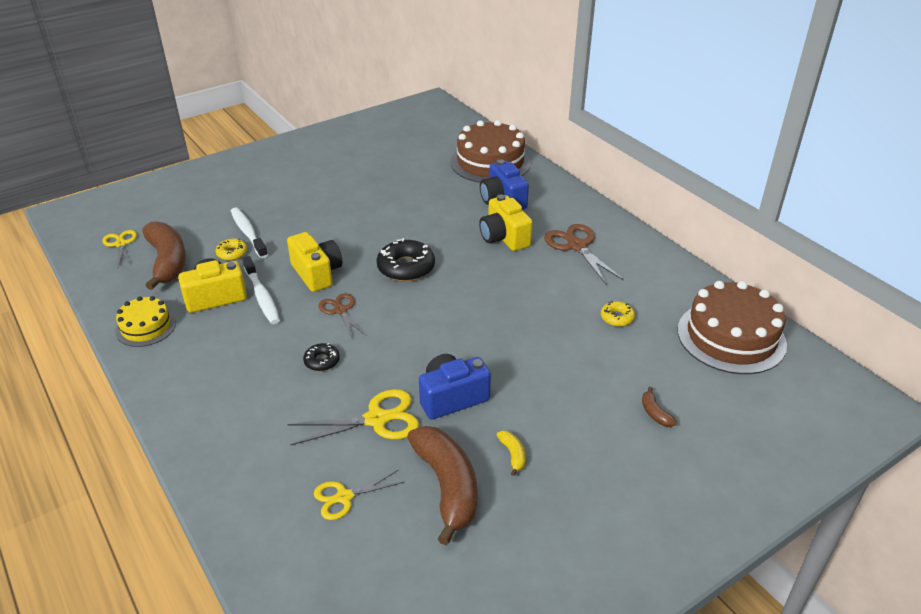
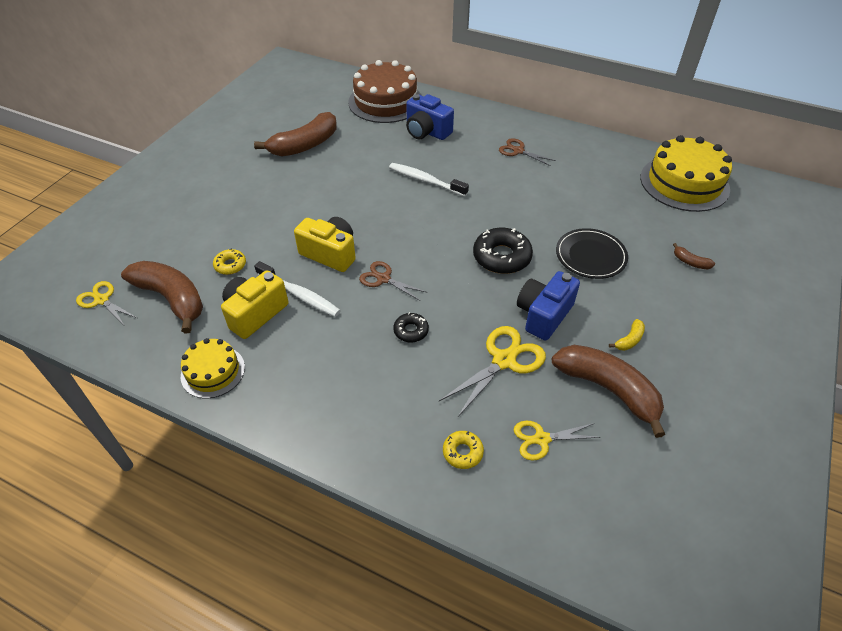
camera: 30 degrees left, 10 degrees up
(248, 233) = (227, 240): white toothbrush -> white toothbrush (425, 180)
(344, 497) = (541, 439): yellow scissors -> yellow scissors turned 45 degrees clockwise
(381, 178) = (305, 145): none -> brown banana
(406, 267) = (403, 219): black donut -> black donut (501, 257)
(504, 237) = (457, 163): yellow camera -> none
(513, 455) = (629, 340): yellow banana -> yellow banana turned 90 degrees clockwise
(552, 366) = (590, 256): none -> black plate
(576, 246) = (518, 151): brown scissors -> brown scissors, size x0.64
(617, 317) = (599, 198): yellow donut -> yellow donut (462, 452)
(731, 337) = (684, 183): brown cake -> yellow cake

